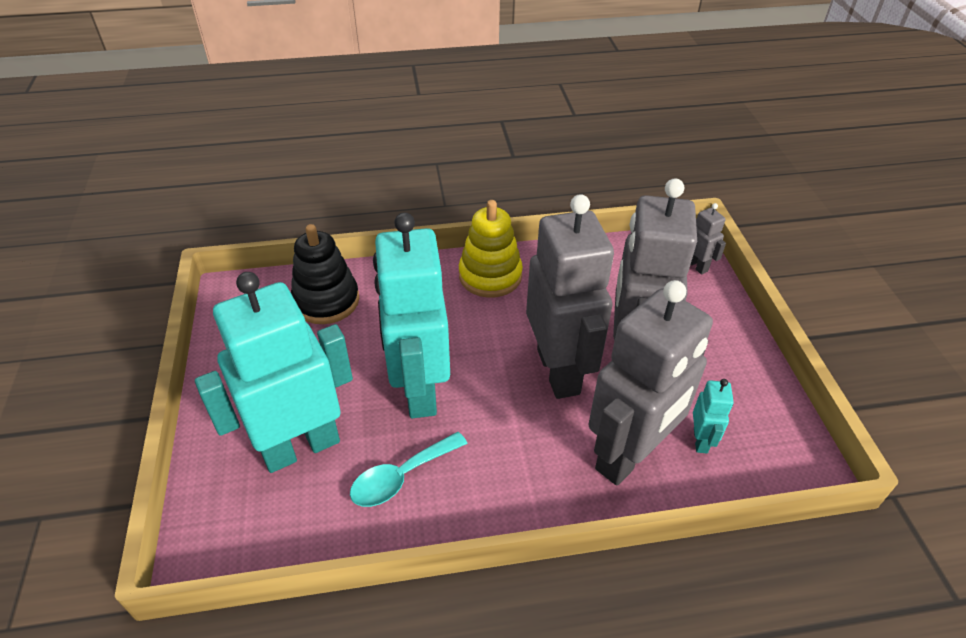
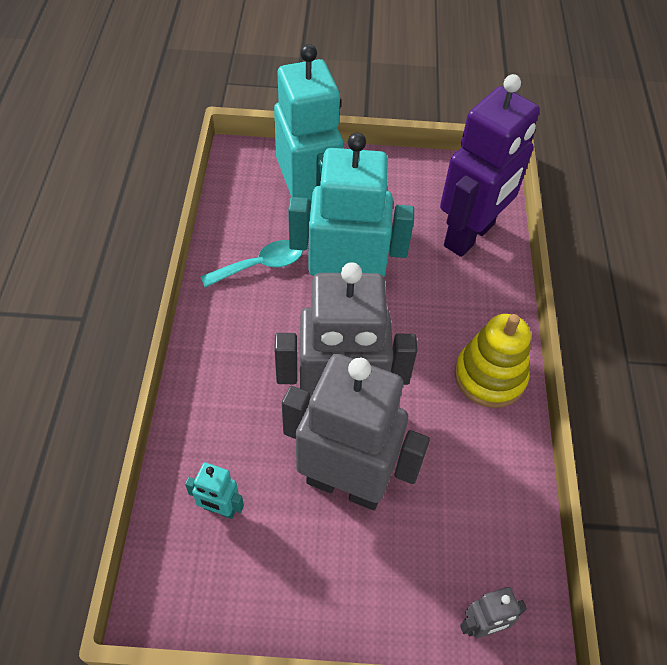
camera: 100 degrees right, 10 degrees up
(326, 301) = (470, 236): black stacking toy -> purple robot
(401, 477) = (260, 265): turquoise spoon -> turquoise spoon turned 90 degrees clockwise
(629, 456) = (224, 436): grey robot -> none

